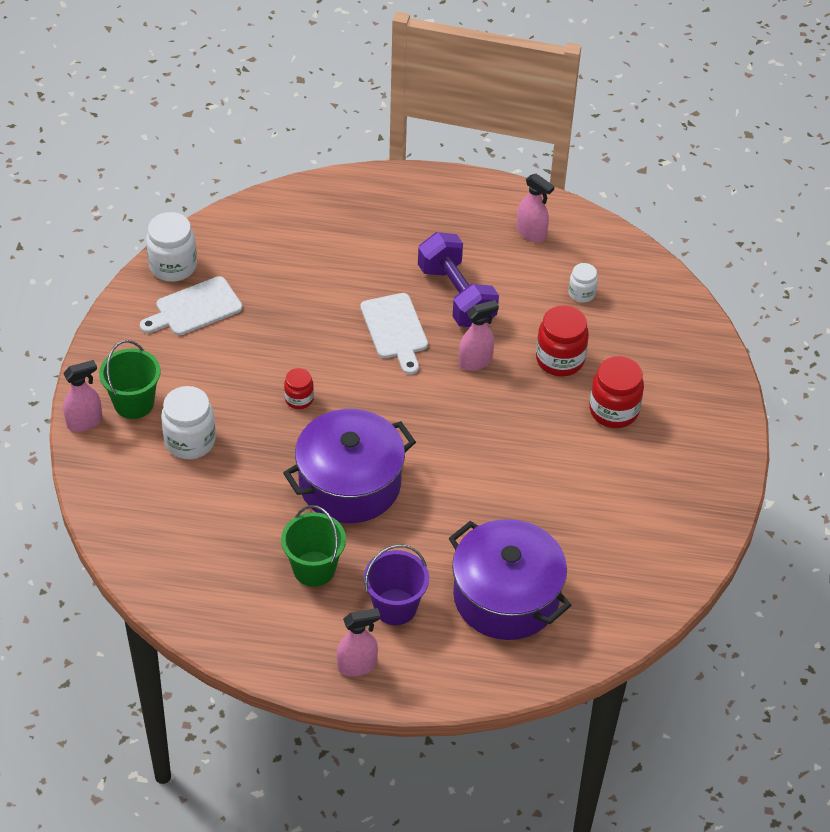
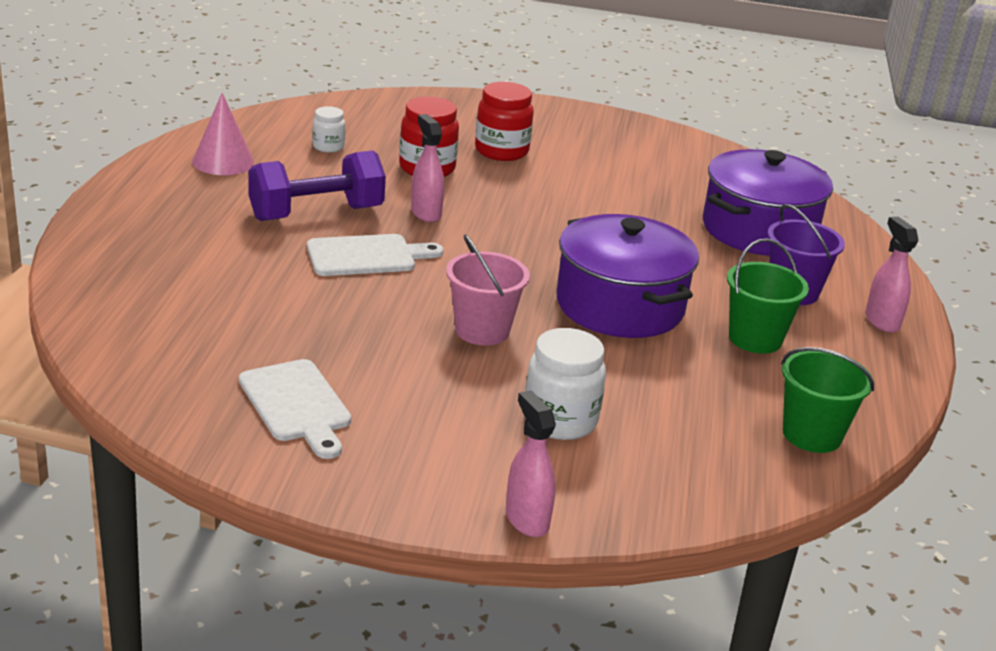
camera: 90 degrees left, 20 degrees down
(134, 403) = (487, 469): green bucket -> green bucket (812, 435)
(173, 266) = (199, 421): white jar -> none
(299, 399) = (482, 330): red jar -> pink bucket
(531, 233) = (223, 161): pink spray bottle -> pink cone

